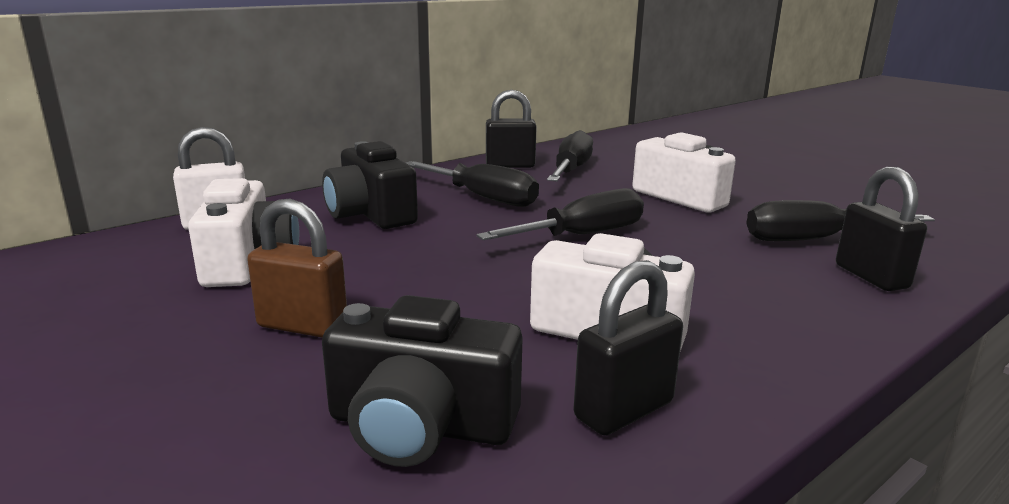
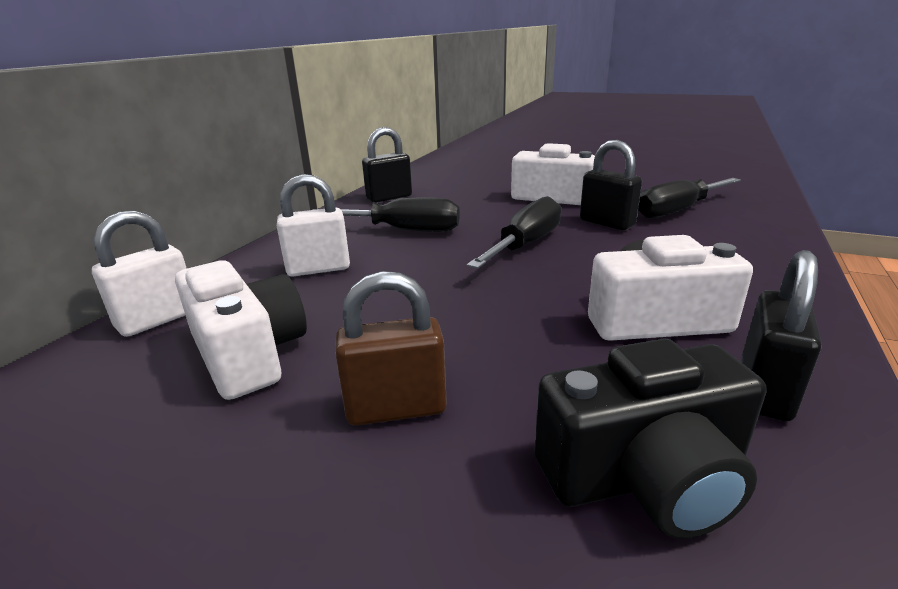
camera: 25 degrees left, 5 degrees up
(370, 214) = (318, 269): black camera -> white padlock
(571, 170) = (443, 192): black screwdriver -> none
(871, 277) = (746, 229): black padlock -> black padlock (606, 223)

